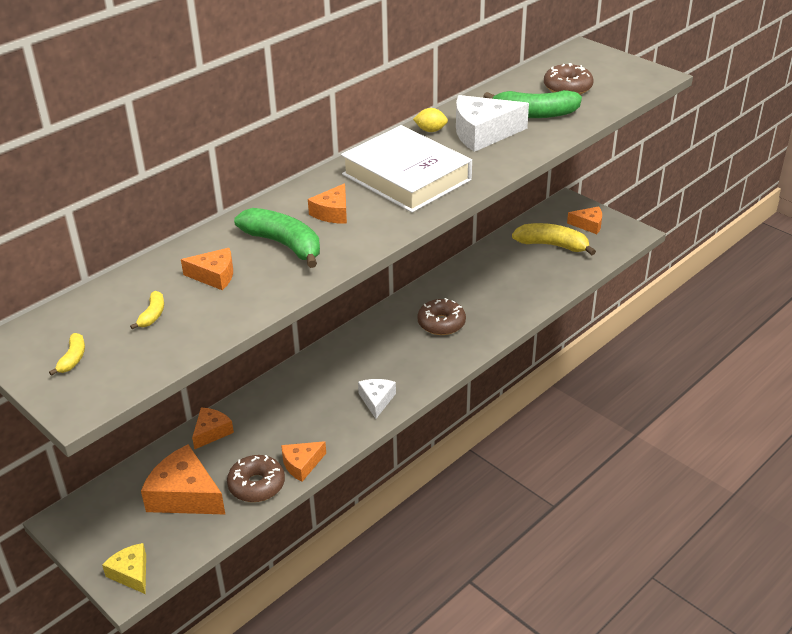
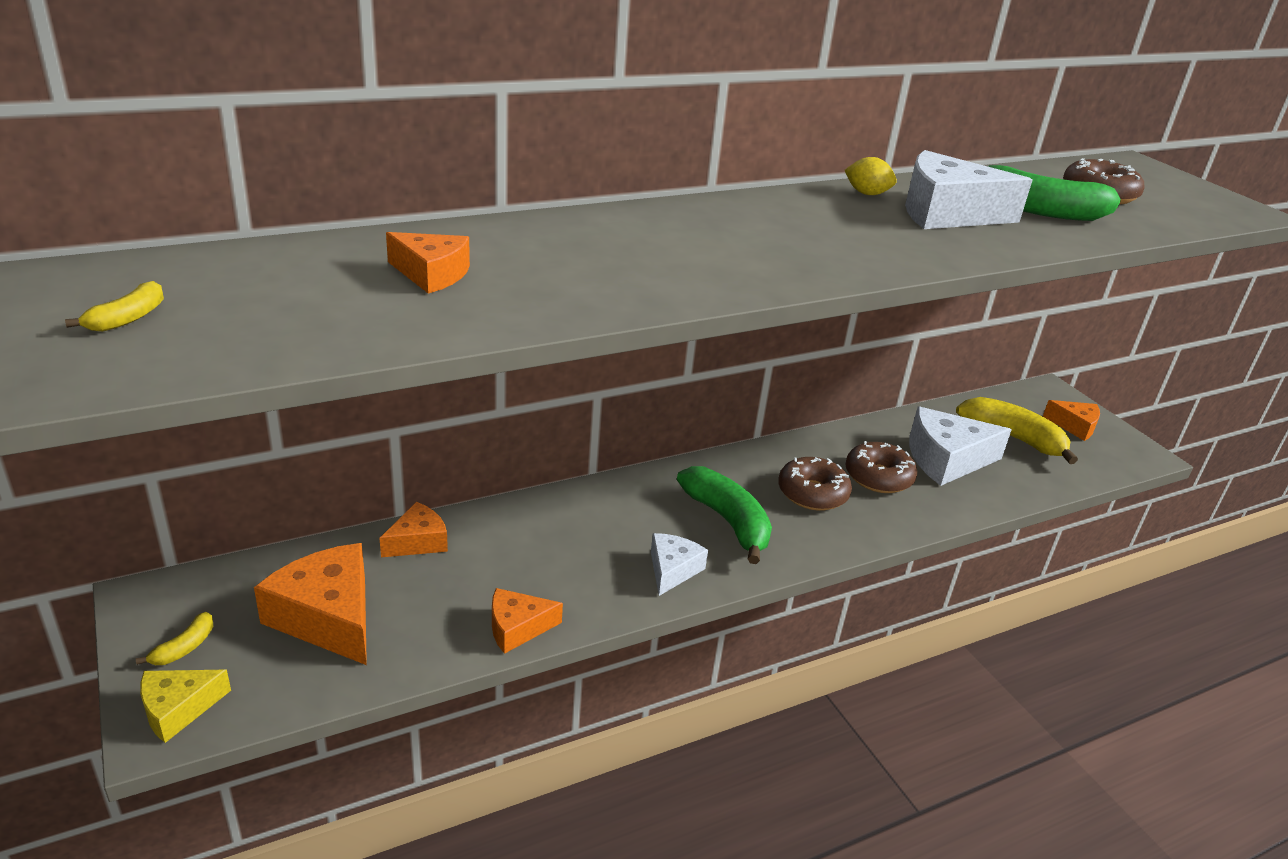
camera: 15 degrees right, 5 degrees down
(131, 573) = (178, 709): yellow cheese -> yellow cheese turned 105 degrees counterclockwise
(152, 315) = (298, 296): yellow banana -> yellow banana (184, 648)
(256, 485) = (436, 636): brown donut -> brown donut (878, 477)
(284, 245) = (565, 264): green banana -> green banana (728, 521)
(332, 213) = (665, 246): orange cheese -> none
(406, 177) = (803, 233): white book -> none
(515, 274) = (946, 459): none -> white cheese

